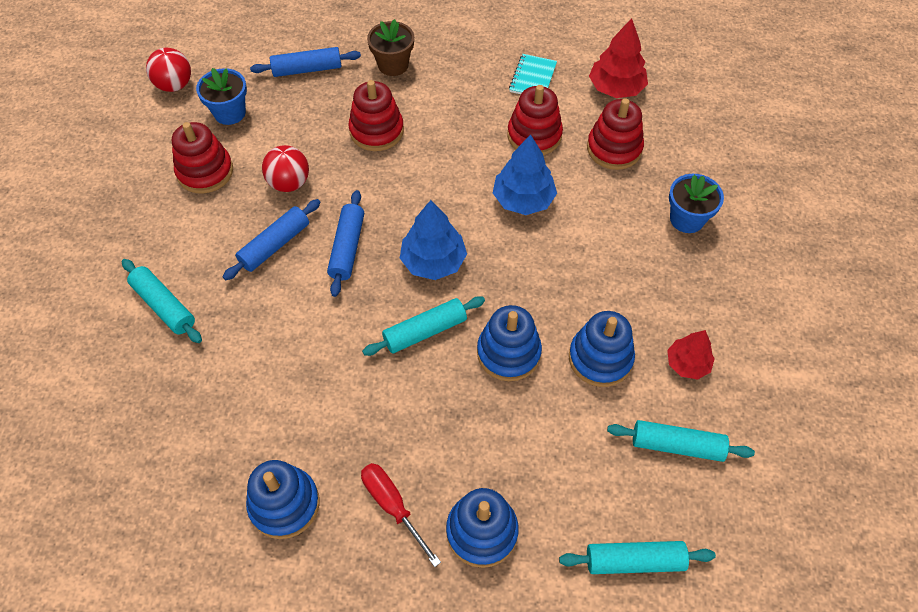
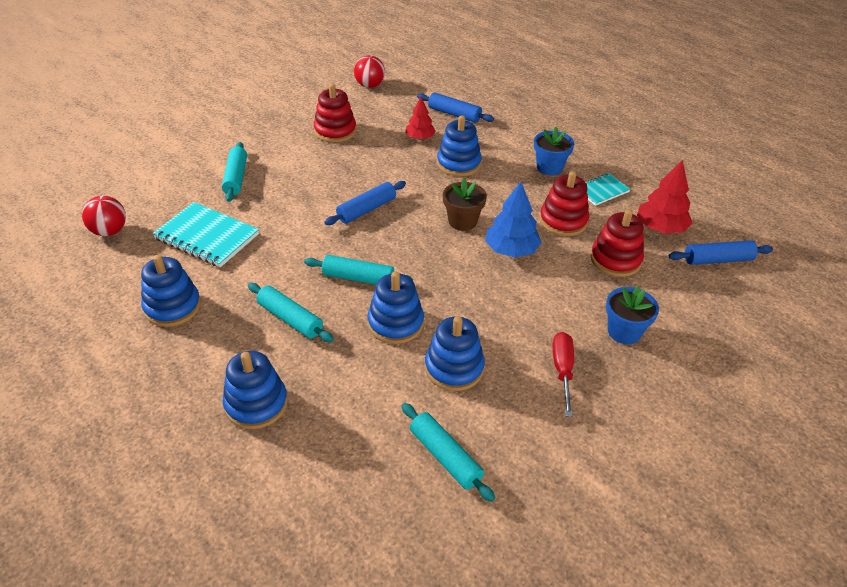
camera: 40 degrees right, 15 degrees down
(221, 399) = (207, 236): none -> turquoise notebook
(230, 113) = (383, 112): blue flower pot -> blue flower pot (549, 167)
(275, 245) = (328, 184): blue rolling pin -> blue rolling pin (718, 260)
(289, 183) = (374, 161): red ball -> red ball (109, 231)
(376, 131) = (458, 164): red stacking toy -> blue stacking toy
(393, 65) = (511, 137): brown flower pot -> brown flower pot (462, 221)
(393, 506) = (225, 351): red screwdriver -> red screwdriver (562, 370)
(433, 261) = (410, 246): blue tree -> none
(634, 561) = (328, 499): turquoise rolling pin -> turquoise rolling pin (290, 319)
(687, 363) = (515, 415): red tree -> red tree (420, 137)

